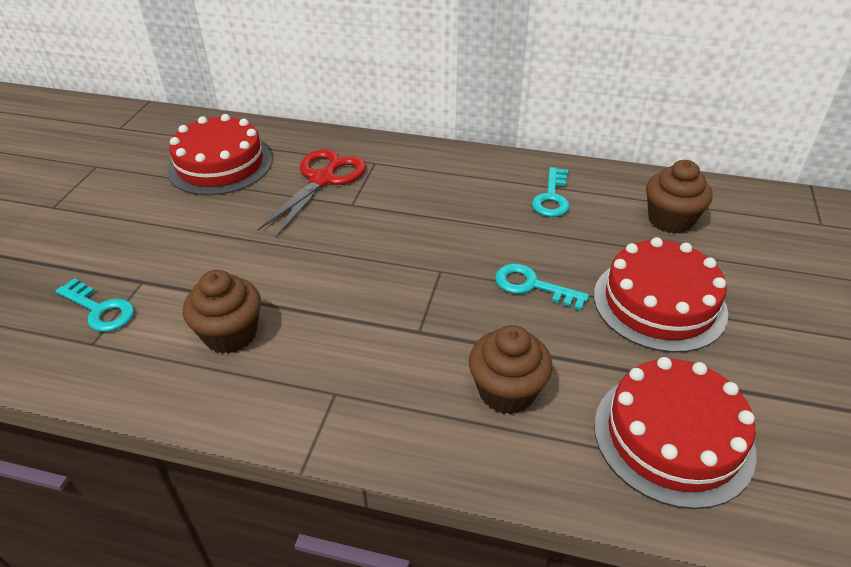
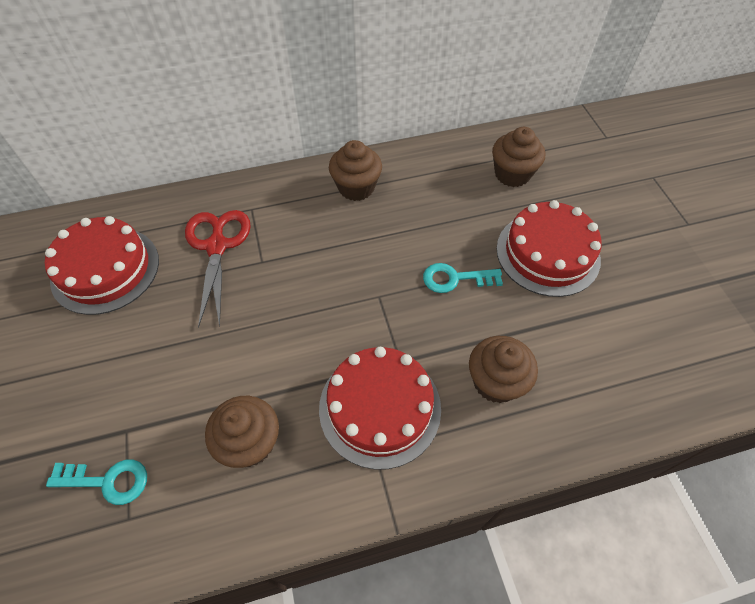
camera: 30 degrees left, 15 degrees up
(487, 178) = (356, 187): none -> brown cupcake
(551, 197) = (417, 187): turquoise key -> none
(673, 437) = (618, 361): red cake -> red cake (380, 407)

